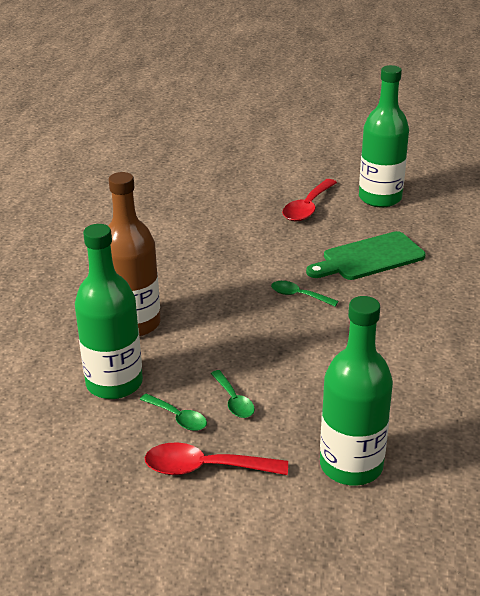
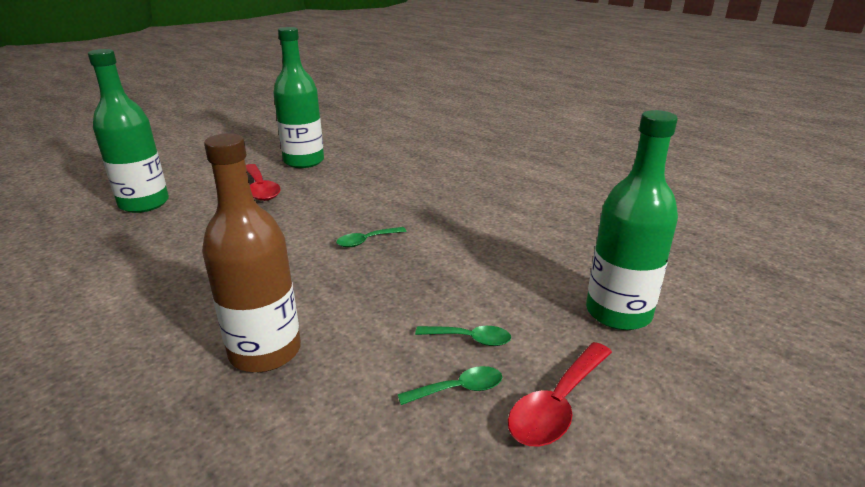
camera: 55 degrees left, 5 degrees down
(114, 383) = (346, 414): green bottle -> green bottle (144, 203)
(369, 258) = (366, 194): green cutting board -> none

